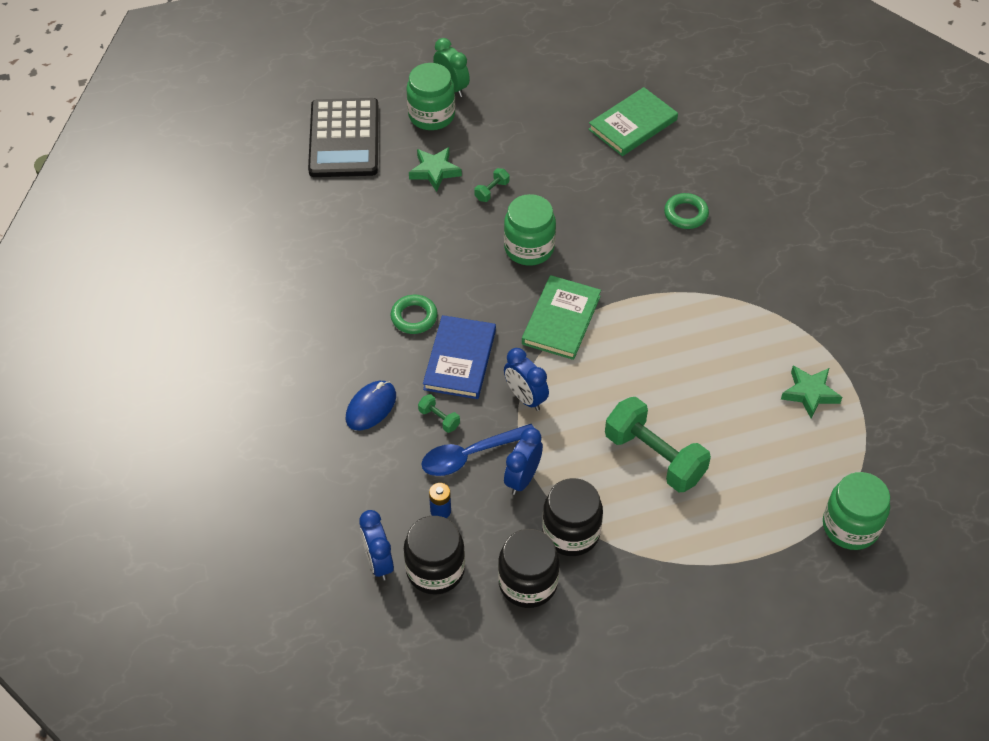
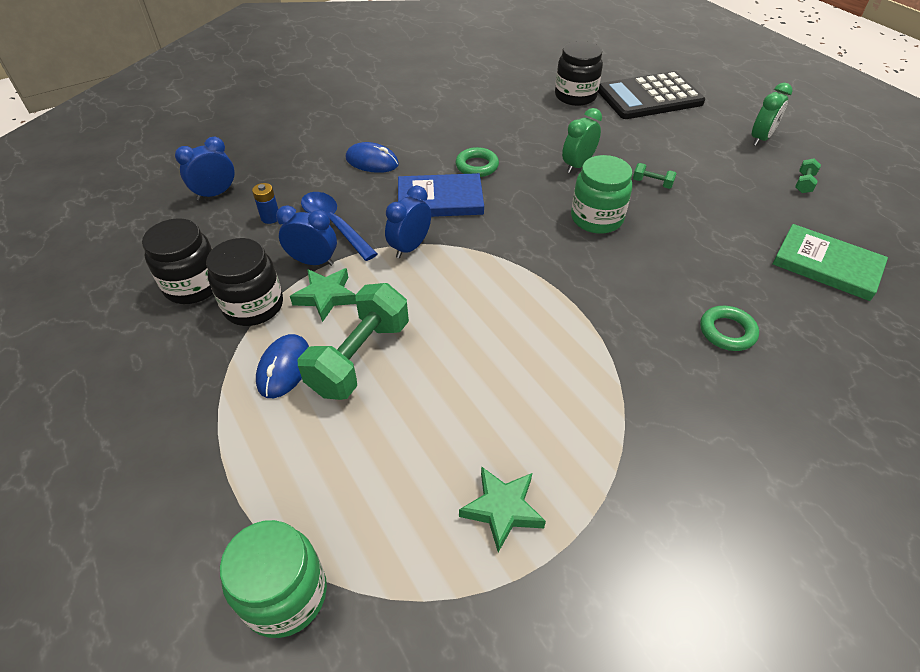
camera: 75 degrees right, 5 degrees down
(431, 115) = (715, 134): green jar -> none
(434, 171) = (650, 147): green star -> green star (326, 297)
(435, 570) = (208, 226): black jar -> black jar (575, 96)
(439, 419) = (370, 199): green dumbbell -> green dumbbell (804, 183)
(443, 236) = (577, 165): none -> green clock
(561, 320) = (516, 255): green book -> none
(653, 513) = (284, 368): none -> blue mouse

